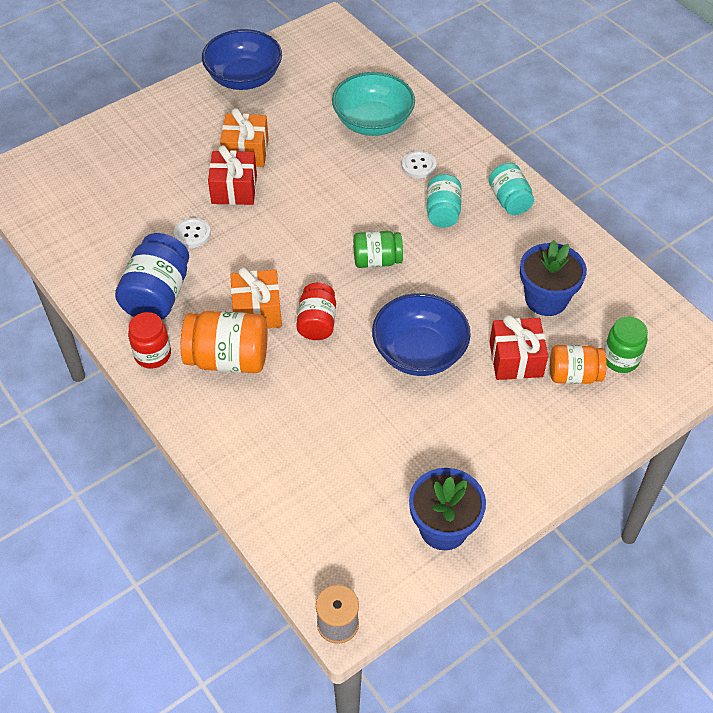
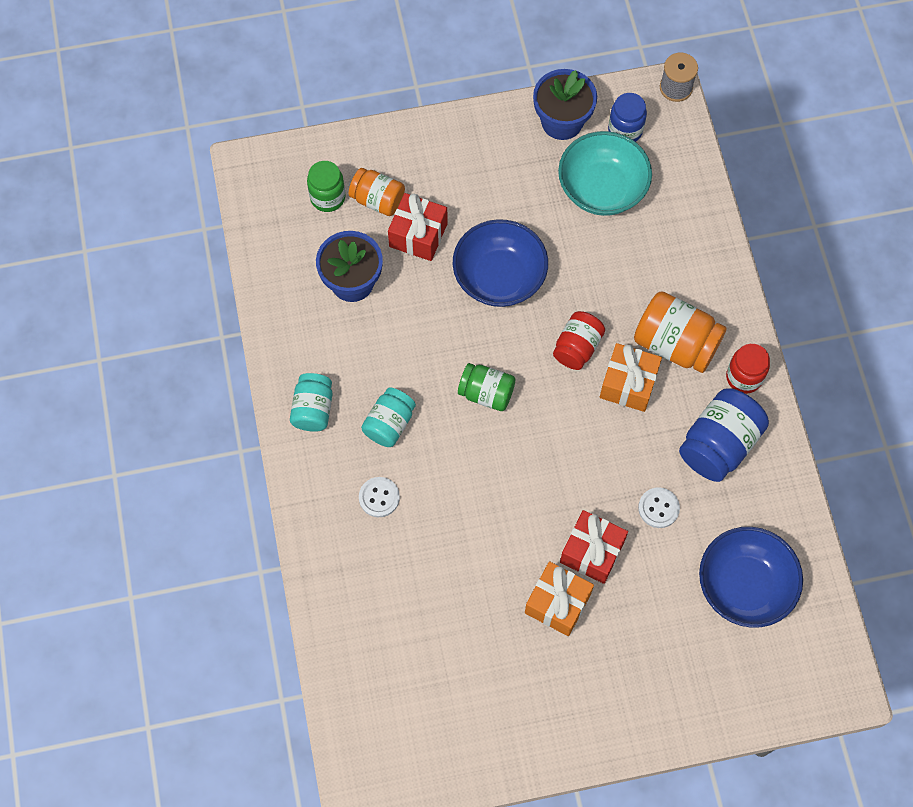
camera: 155 degrees left, 15 degrees up
(244, 78) = (511, 731): blue bowl -> blue bowl (744, 585)
(371, 547) = (625, 130): none -> blue jar
(373, 122) = (395, 585): turquoise bowl -> turquoise bowl (602, 188)

